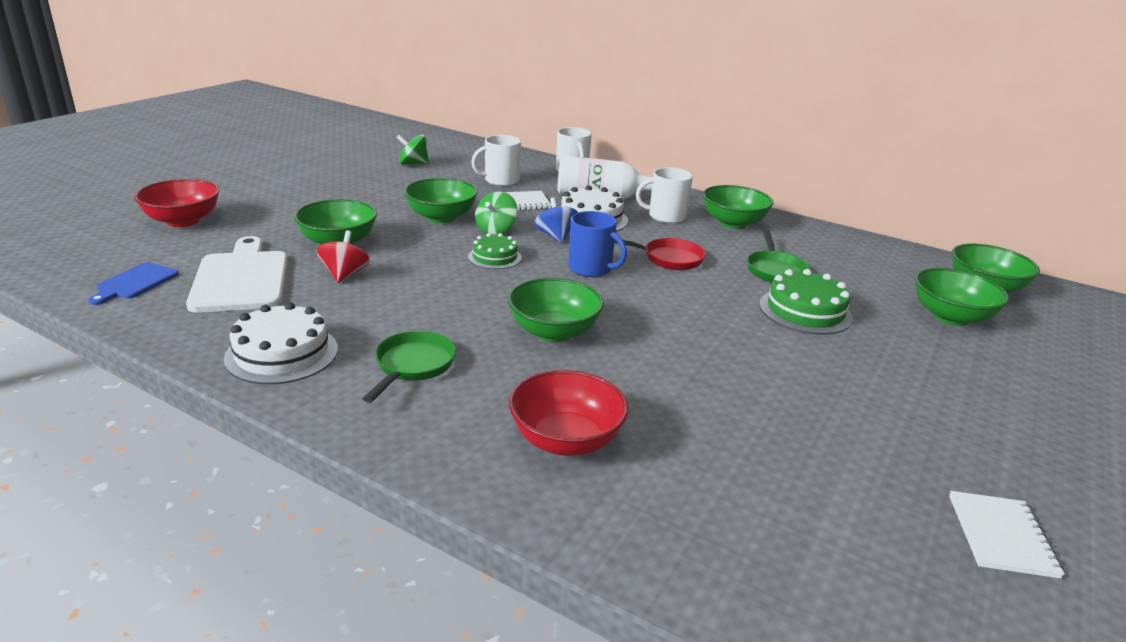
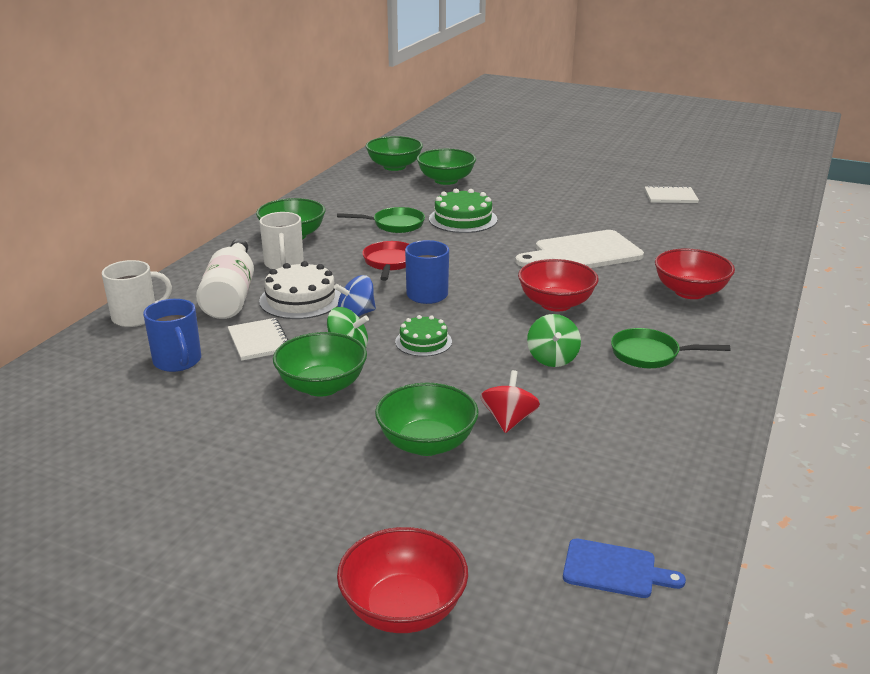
camera: 95 degrees left, 0 degrees up
(241, 278) = (556, 488): white cutting board -> white cutting board (583, 253)
(282, 353) = (680, 419): white cake -> none
(345, 274) = (509, 420): red spinning top -> red spinning top turned 105 degrees clockwise
(413, 164) = (100, 441): green spinning top -> green spinning top (552, 358)
(500, 181) = (178, 361): white mug -> blue mug
(553, 332) = (556, 304): green bowl -> red bowl

